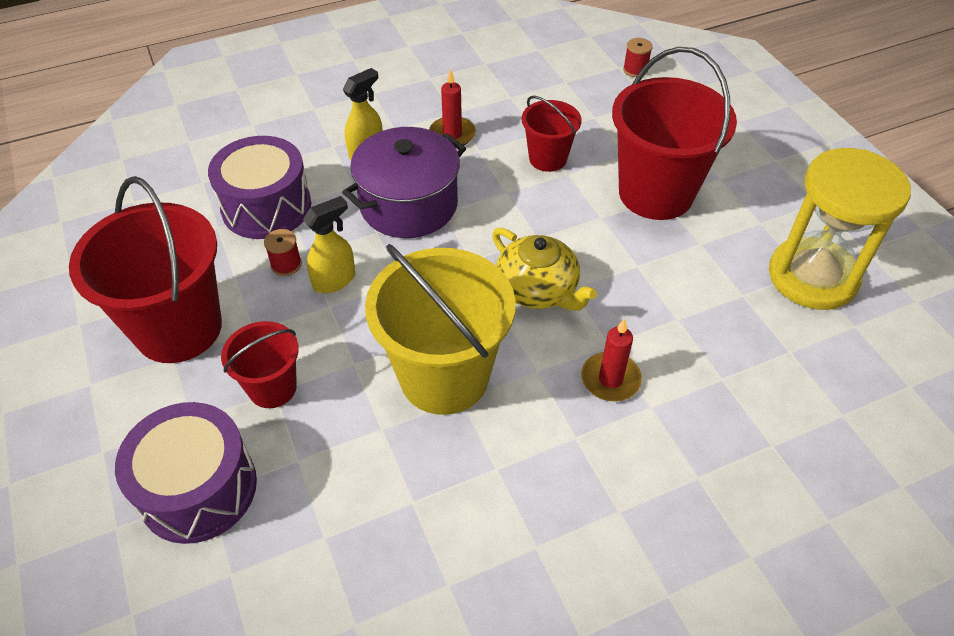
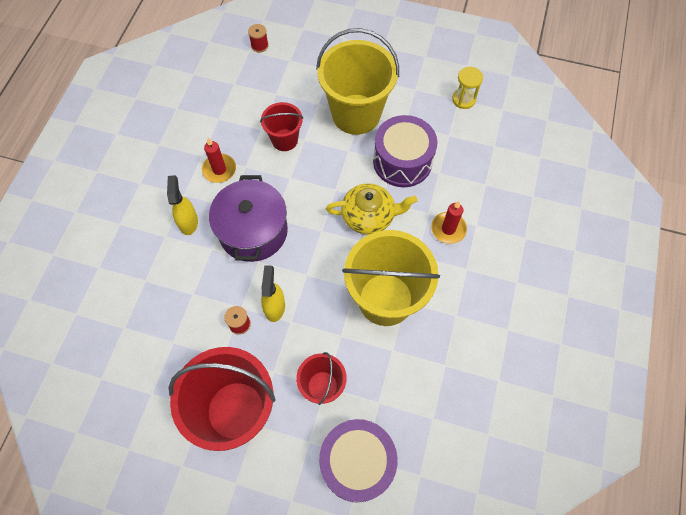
camera: 50 degrees left, 15 degrees up
(266, 207) = (182, 305): purple drum -> purple drum (402, 161)
(656, 193) = (356, 114): red bucket -> yellow bucket
(812, 277) = (463, 99): yellow hourglass -> yellow hourglass, size x0.46

